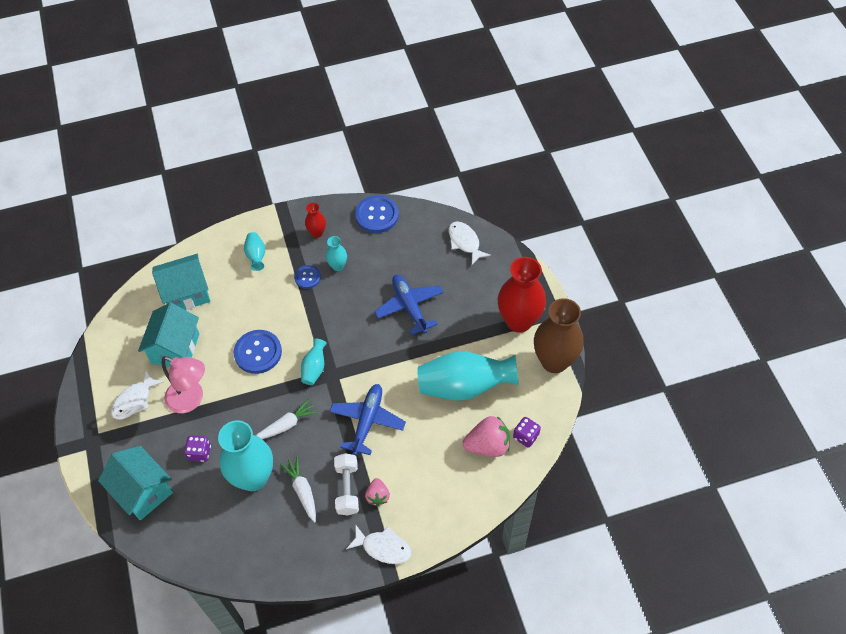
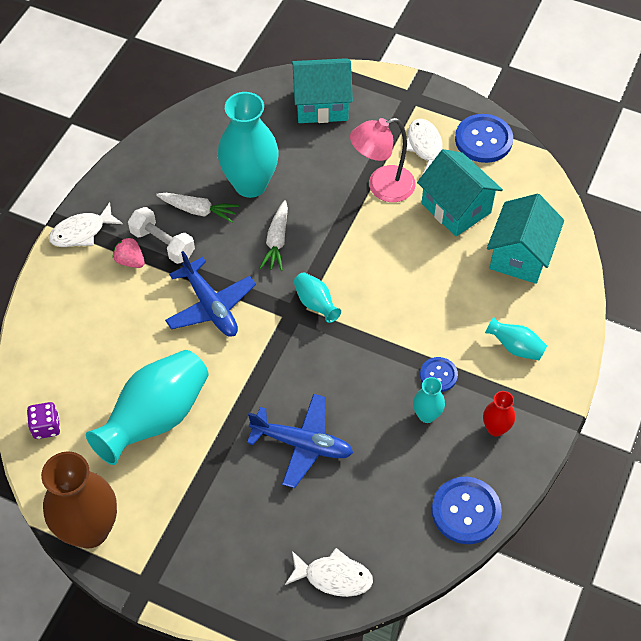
camera: 130 degrees right, 0 degrees up
(200, 453) = (318, 162): purple dice -> none
(258, 352) = (383, 270): blue button -> blue button (483, 140)
(487, 445) = (75, 386): pink strawberry -> none
(519, 321) = (172, 539): red vase -> none

